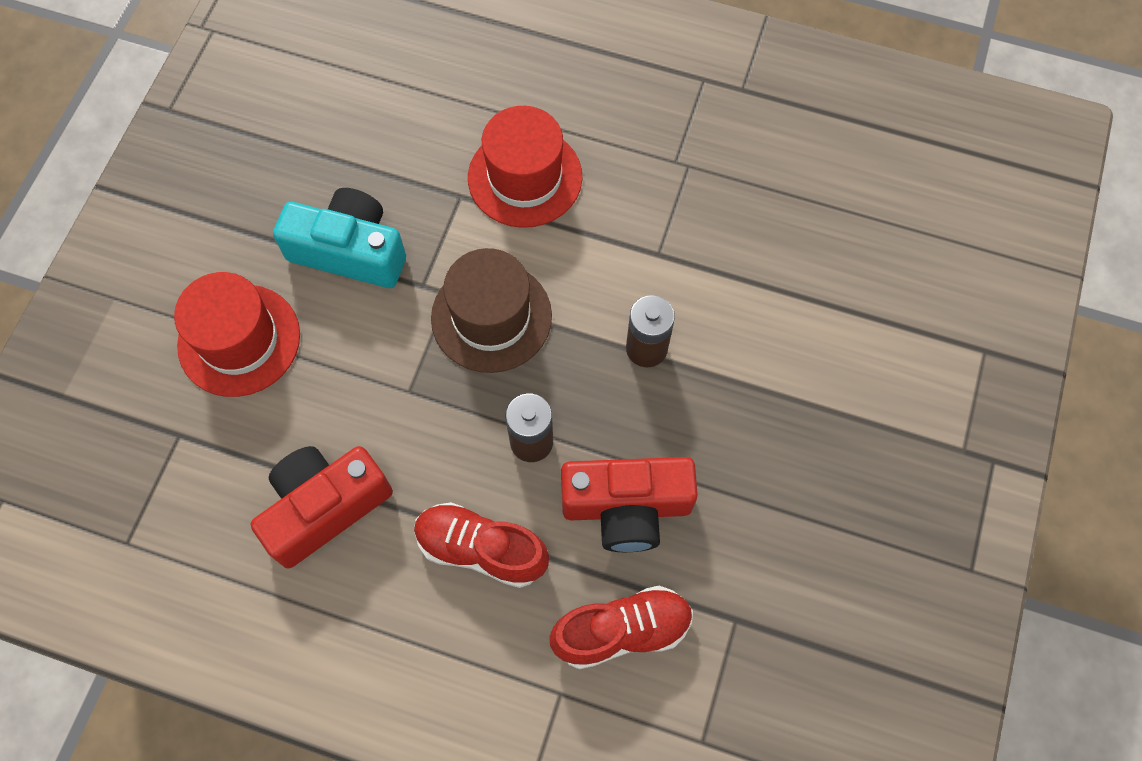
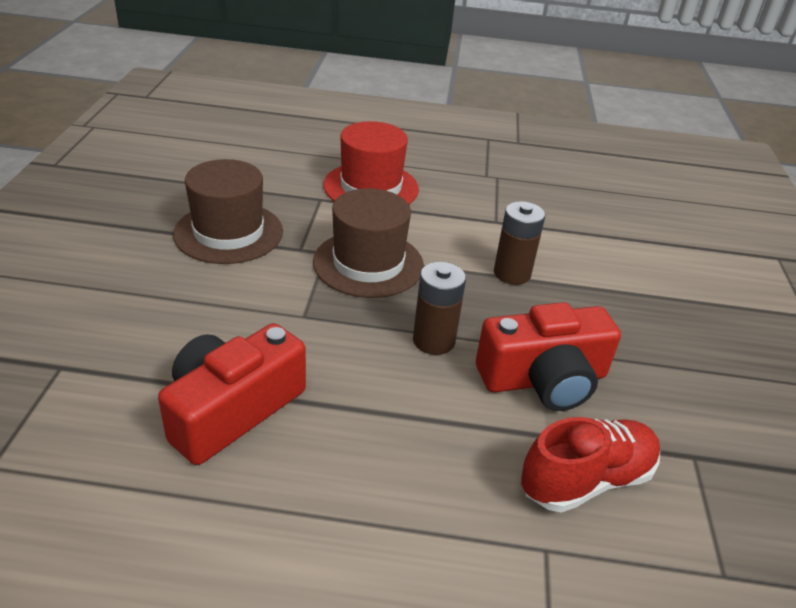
camera: 15 degrees left, 30 degrees down
(239, 340) = (126, 293): red hat -> none
(350, 251) = (228, 232): turquoise camera -> brown hat
(481, 549) = (411, 427): red shoe -> none

